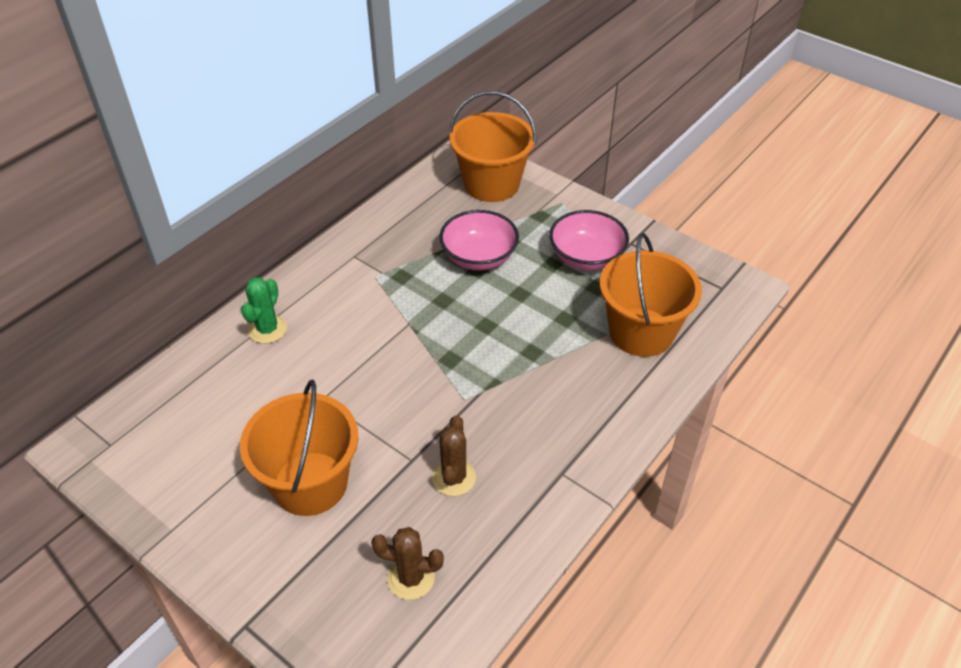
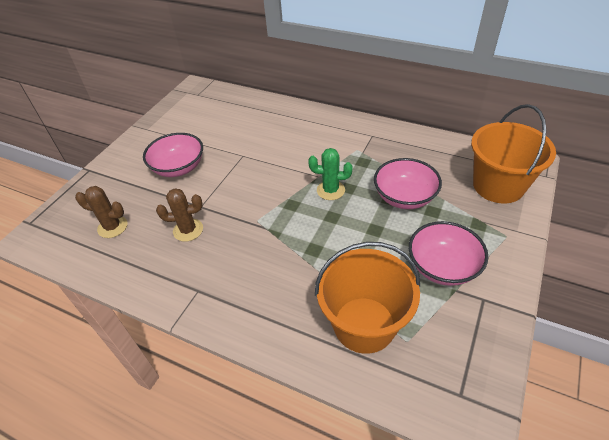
camera: 80 degrees right, 0 degrees up
(267, 329) = (291, 119): green cactus -> green cactus (330, 190)
(310, 483) = (178, 168): orange bucket -> pink bowl
(411, 578) = (112, 227): brown cactus -> brown cactus turned 75 degrees counterclockwise

